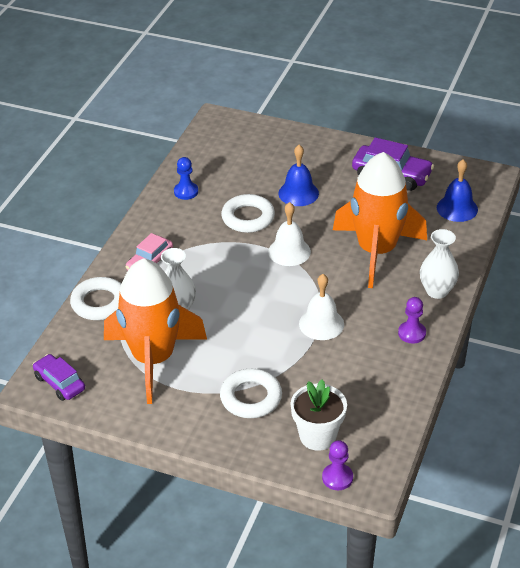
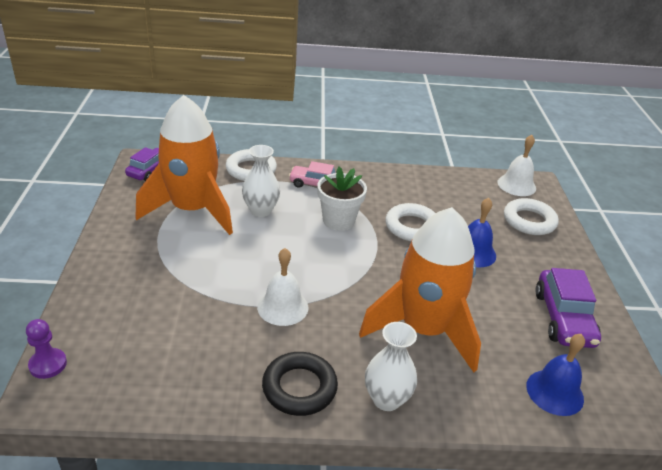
camera: 65 degrees right, 5 degrees down
(186, 192) = (420, 185): blue pawn -> none
(251, 397) = (157, 277): white ring -> white ring (529, 221)
(289, 251) = (380, 263): white bell -> white bell (516, 185)
(317, 436) = (110, 336): white flower pot -> white flower pot (338, 221)
(412, 333) = (299, 388): purple pawn -> black ring

